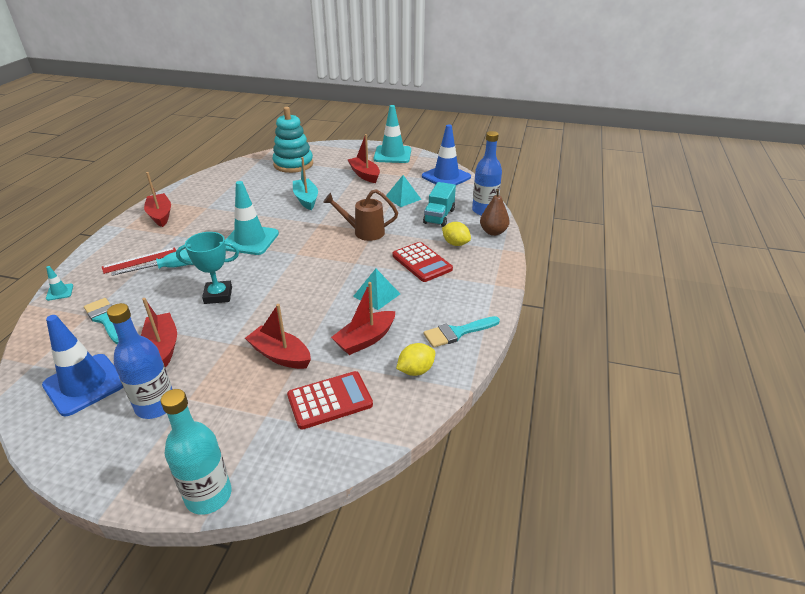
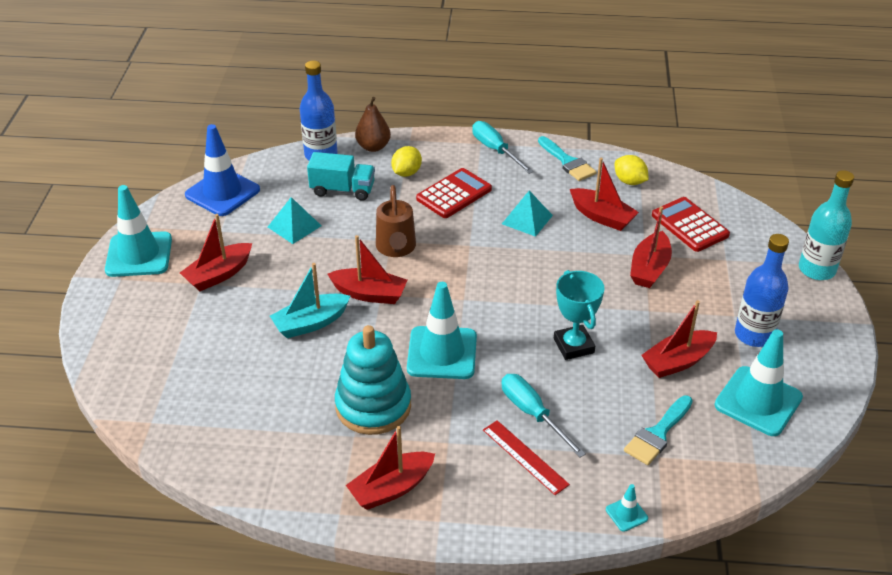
camera: 100 degrees left, 5 degrees up
(84, 384) = (758, 401): blue traffic cone -> turquoise traffic cone
(293, 164) = (178, 369): turquoise stacking toy -> turquoise stacking toy (373, 406)
(322, 219) = (369, 294): none -> red boat
(482, 291) = (495, 150): none -> turquoise screwdriver

